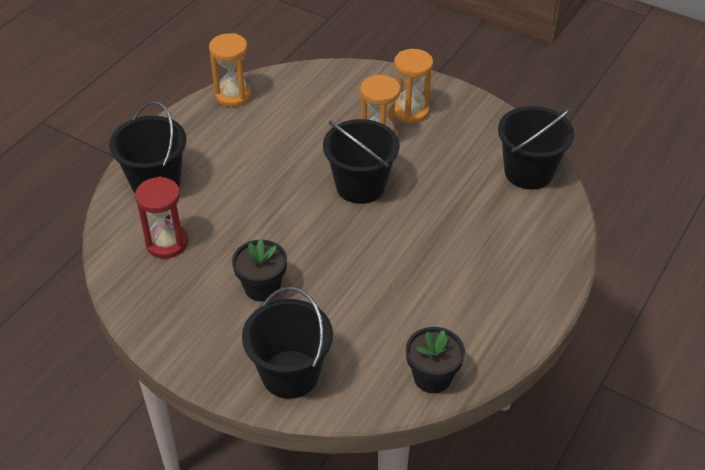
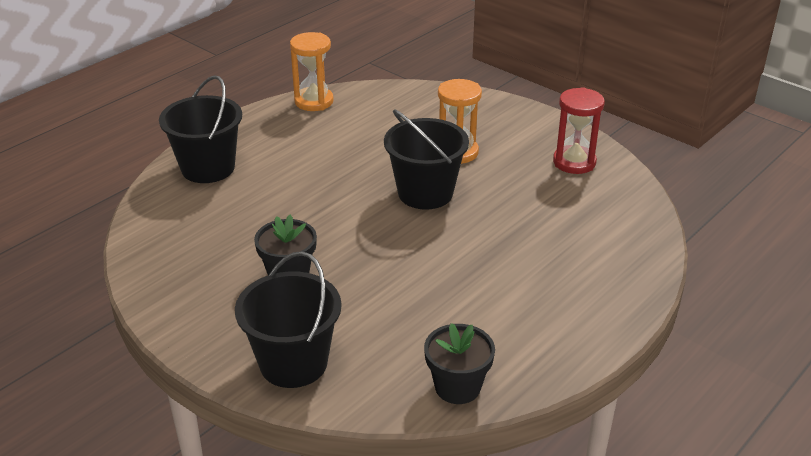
camera: 10 degrees right, 10 degrees down
(167, 243) = (200, 223): red hourglass -> red hourglass (574, 162)
(410, 111) = (498, 132): orange hourglass -> none
(528, 172) = (618, 199): black bucket -> none

